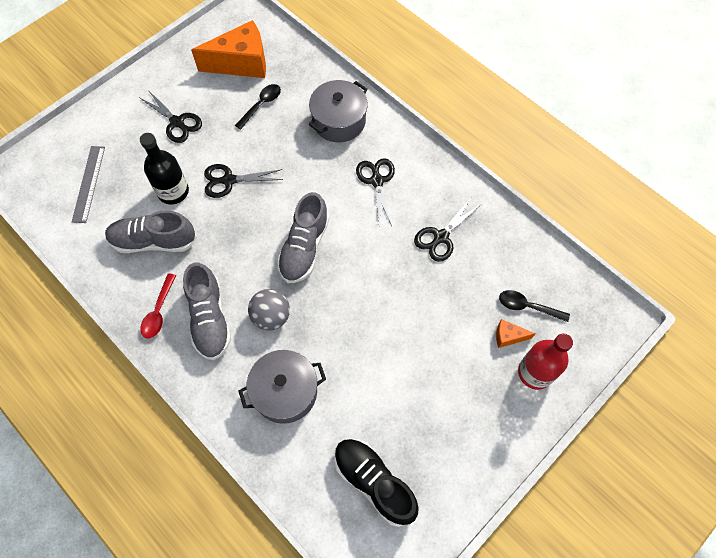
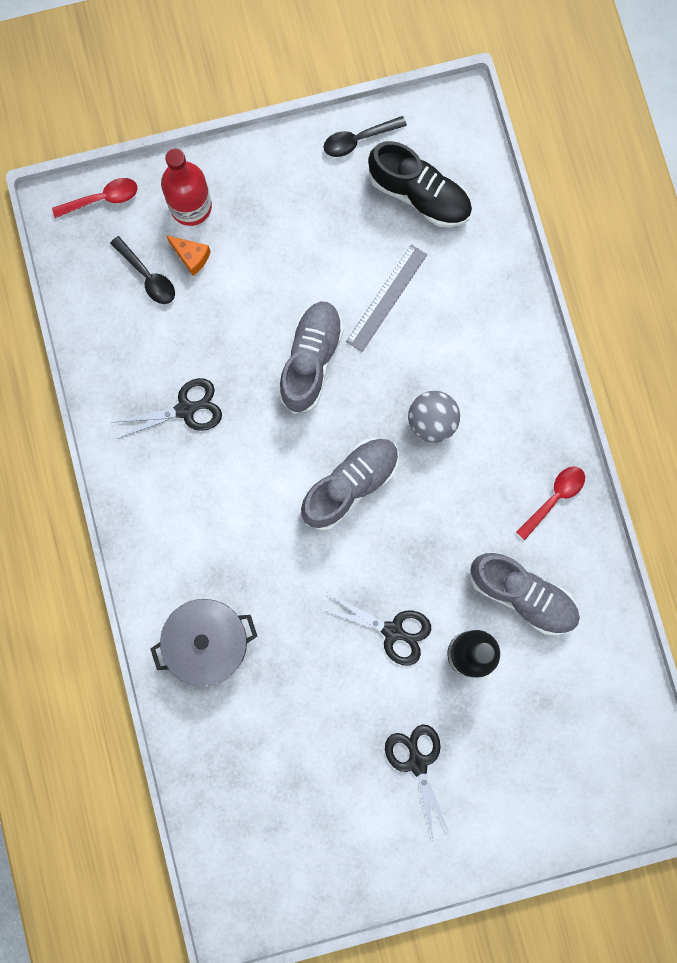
camera: 150 degrees left, 15 degrees up
(88, 183) = (570, 727): grey ruler -> grey ruler (387, 298)
(210, 318) = (501, 457): grey shoe -> grey shoe (311, 360)
(241, 63) = (283, 818): orange cheese -> none
(261, 105) = (293, 728): black spoon -> black spoon (358, 140)
(285, 392) = (459, 330): grey pot -> none
(374, 482) = (419, 195): black shoe -> black shoe turned 45 degrees counterclockwise
(377, 180) = (213, 526): black scissors -> none
(599, 342) = (102, 199): none -> red spoon

